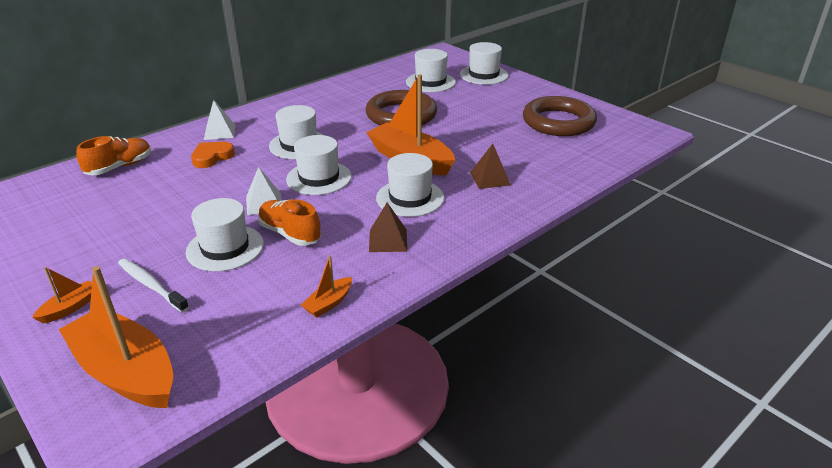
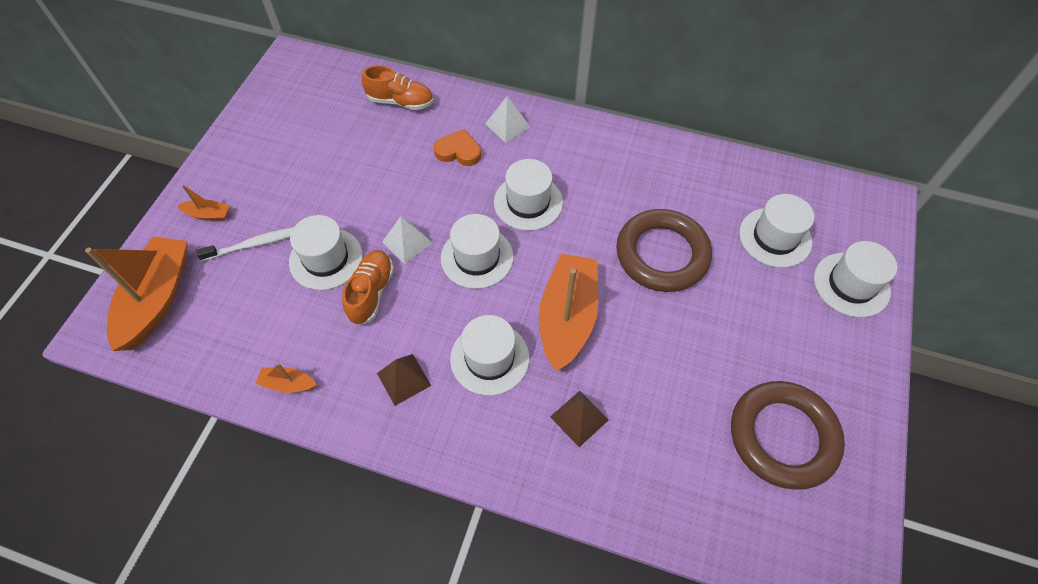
camera: 60 degrees right, 25 degrees up
(151, 285) = (254, 244): white toothbrush -> white toothbrush turned 60 degrees clockwise

